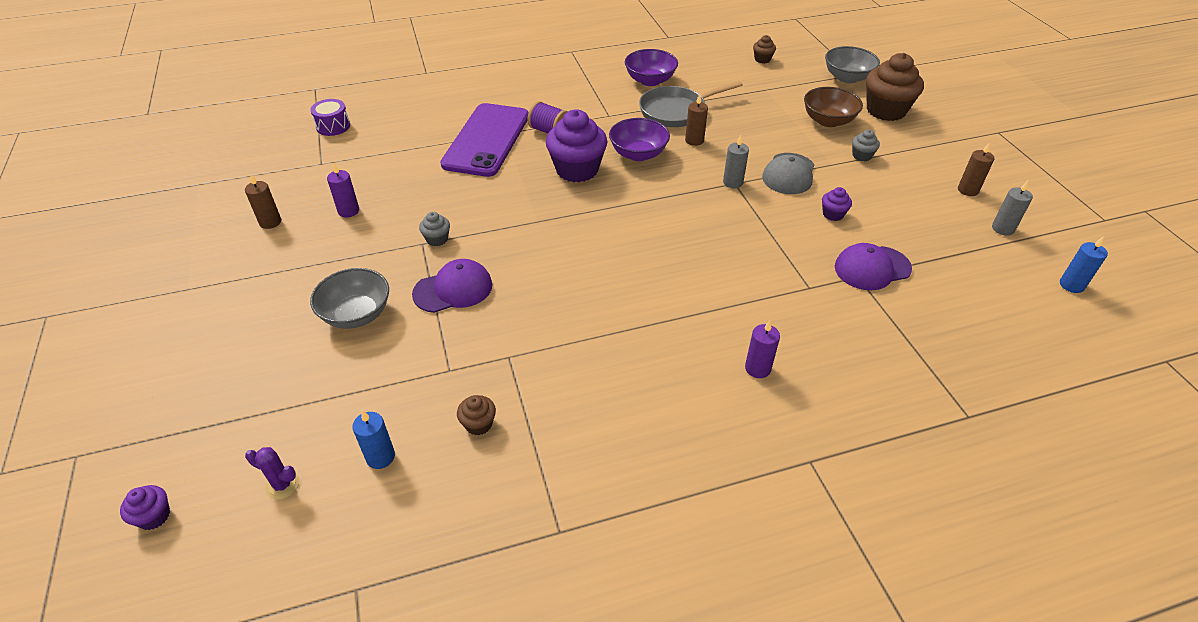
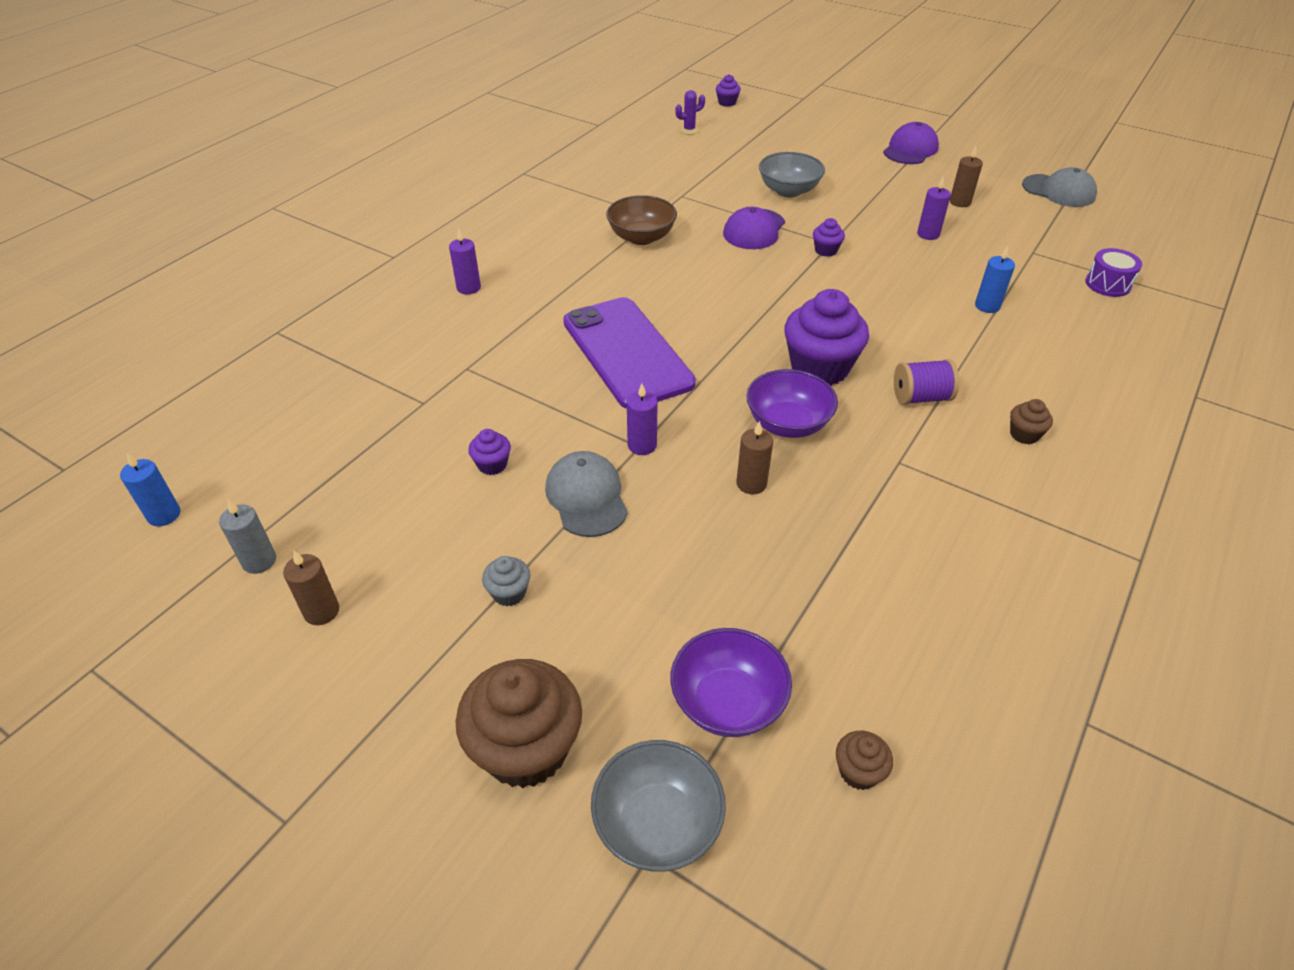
camera: 140 degrees right, 0 degrees up
(193, 191) = (1058, 191): none -> grey cap
(380, 457) = (658, 155): blue candle -> blue candle (987, 306)
(437, 239) = (826, 250): grey cupcake -> purple cupcake
(478, 424) = (625, 185): brown cupcake -> brown cupcake (1024, 434)
(486, 140) = (958, 350): purple phone -> purple phone (627, 352)
(650, 80) = (947, 567): purple bowl -> purple bowl (727, 702)
(676, 111) = (833, 523): grey pan -> none
(733, 182) = (642, 445): grey candle -> purple candle
(828, 121) = (607, 647): brown bowl -> brown bowl (641, 237)
(872, 268) = (412, 419): purple cap -> purple cap (910, 149)

